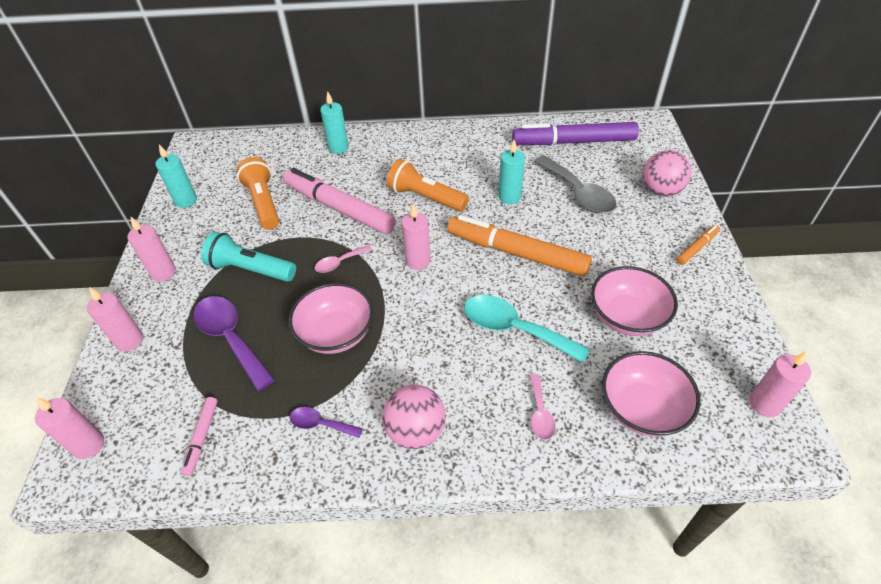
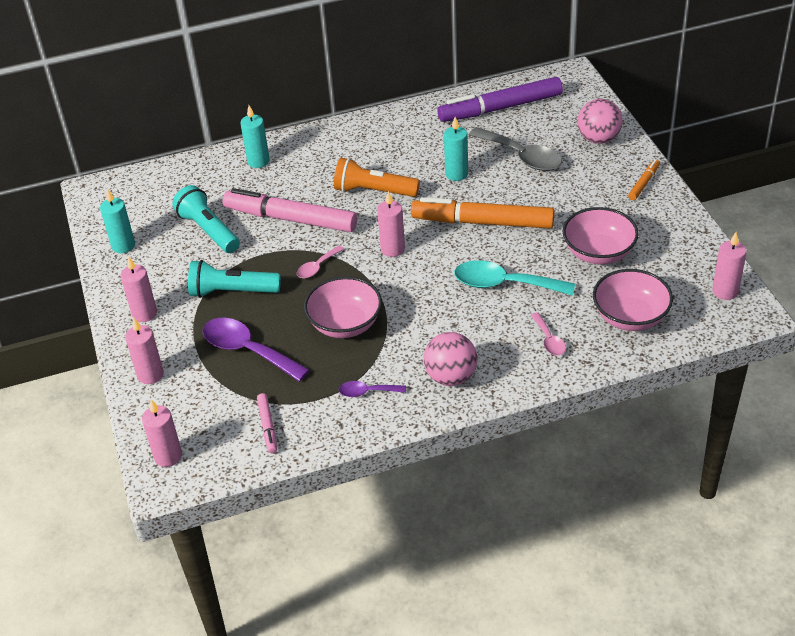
camera: 15 degrees left, 5 degrees down
(264, 203) = (209, 230): orange flashlight -> turquoise flashlight

